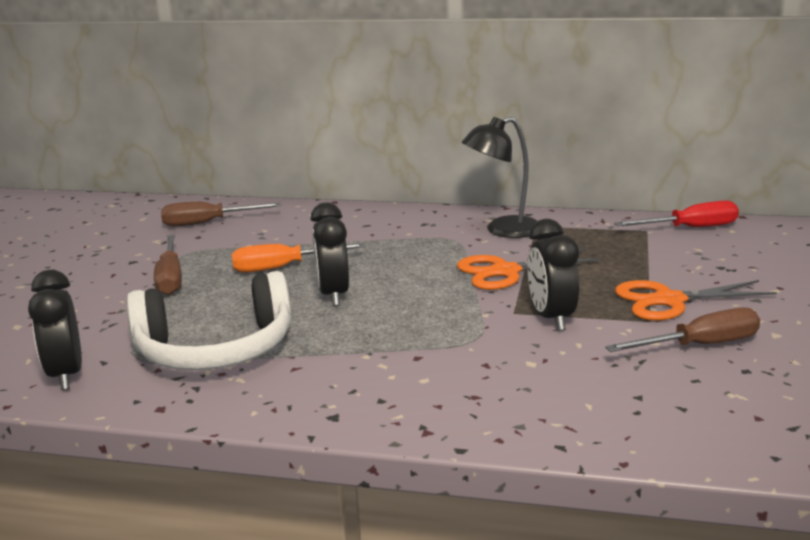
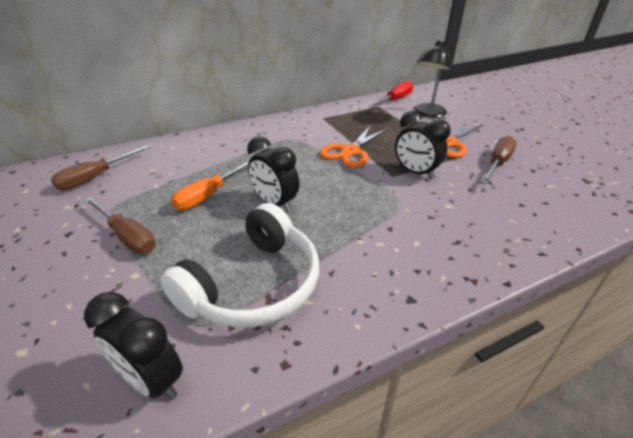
camera: 40 degrees left, 15 degrees up
(503, 230) = (310, 125): black lamp -> black lamp (427, 114)

